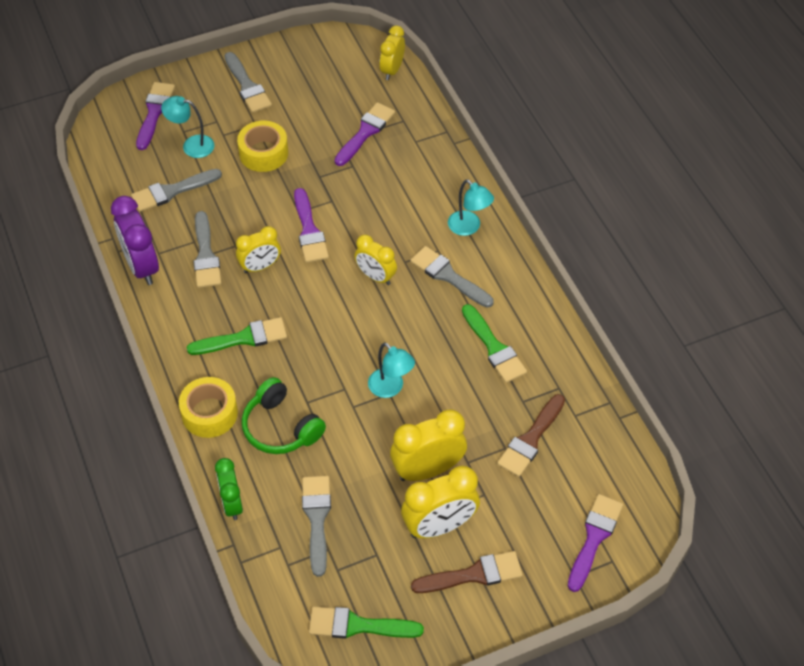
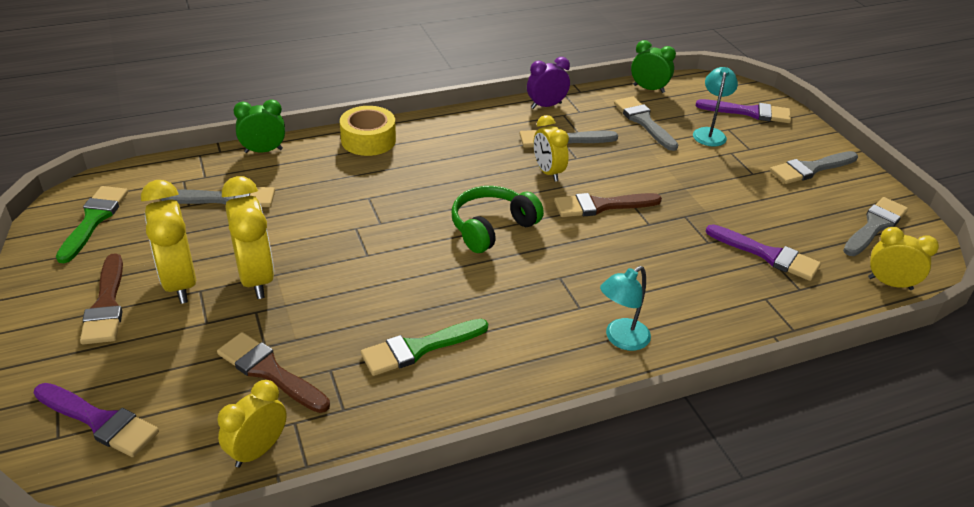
camera: 90 degrees right, 15 degrees down
(108, 182) = (648, 89): none -> green clock
(141, 266) = (546, 106): purple clock -> purple clock, size x0.65
(243, 338) = (455, 160): green brush -> none
(263, 153) = (711, 178): yellow tape -> none
(281, 427) = (341, 180): green headphones -> green headphones (492, 228)
(309, 231) = (601, 206): purple brush -> brown brush
(375, 276) = (535, 252): yellow clock -> yellow clock (258, 450)
(391, 388) = (373, 256): turquoise lamp -> none
(448, 276) = (537, 314): grey brush -> grey brush (875, 226)

